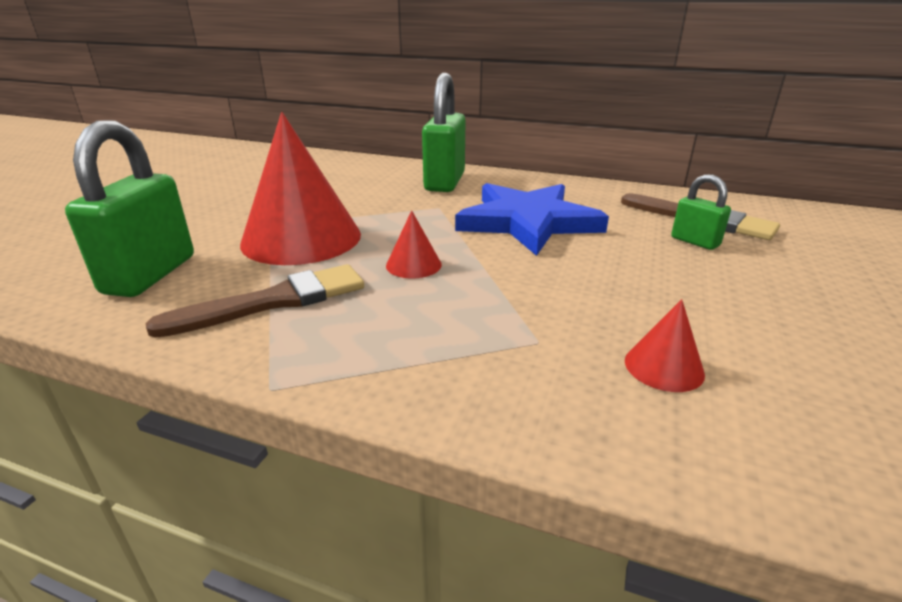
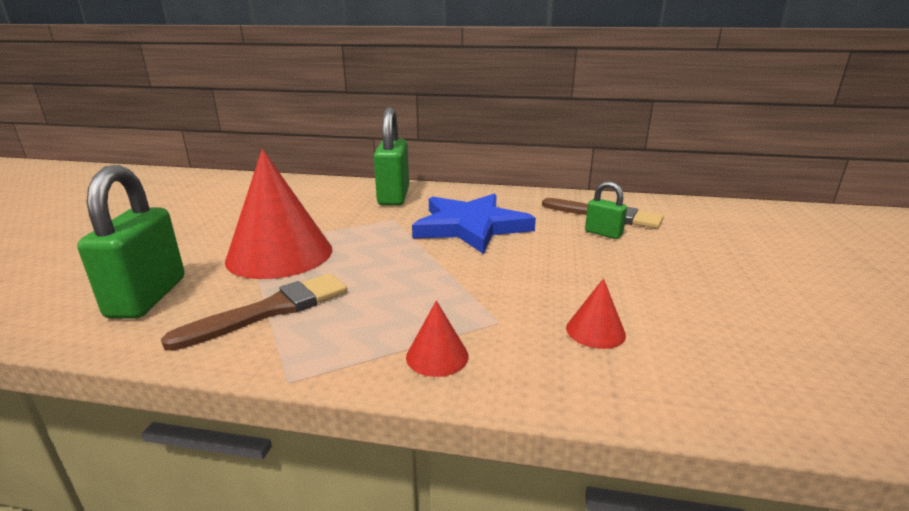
camera: 10 degrees left, 5 degrees down
(413, 265) = (384, 269): red cone -> red cone (437, 356)

